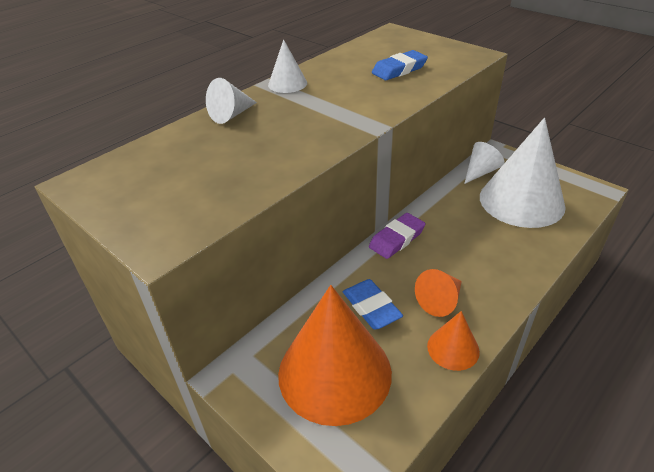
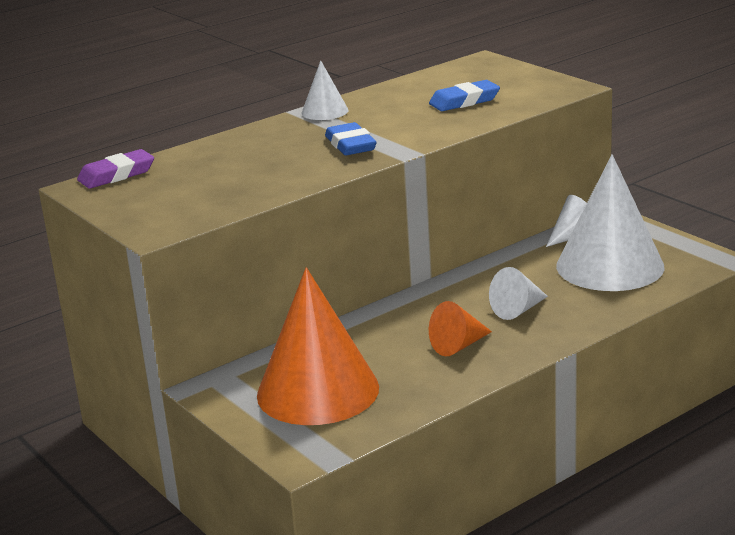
camera: 10 degrees right, 15 degrees down
(231, 115) = (251, 138): white cone -> white cone (518, 310)
(371, 307) = (378, 347): blue eraser -> blue eraser (350, 145)
(397, 239) = (434, 293): purple eraser -> purple eraser (116, 175)
(453, 348) = (453, 381): orange cone -> none

